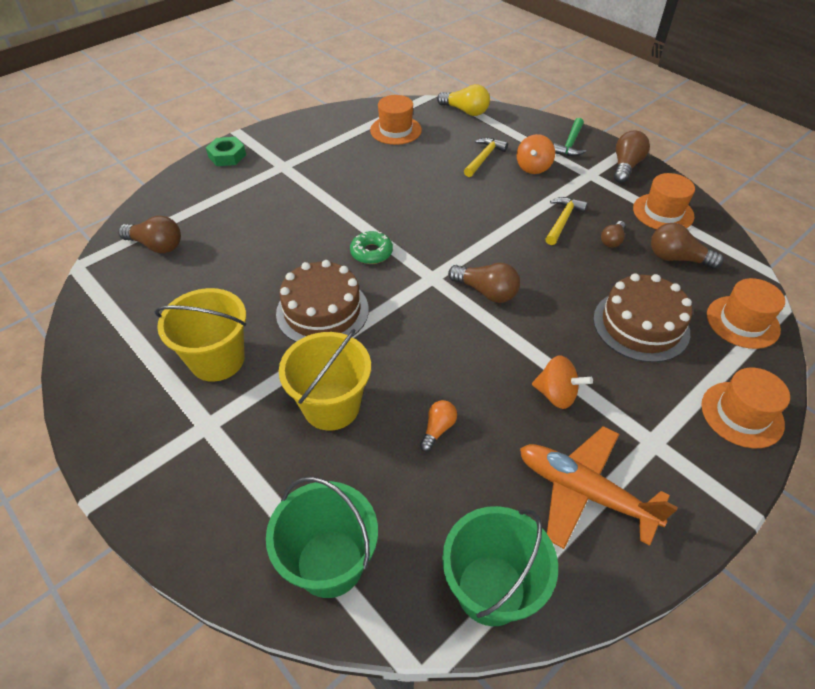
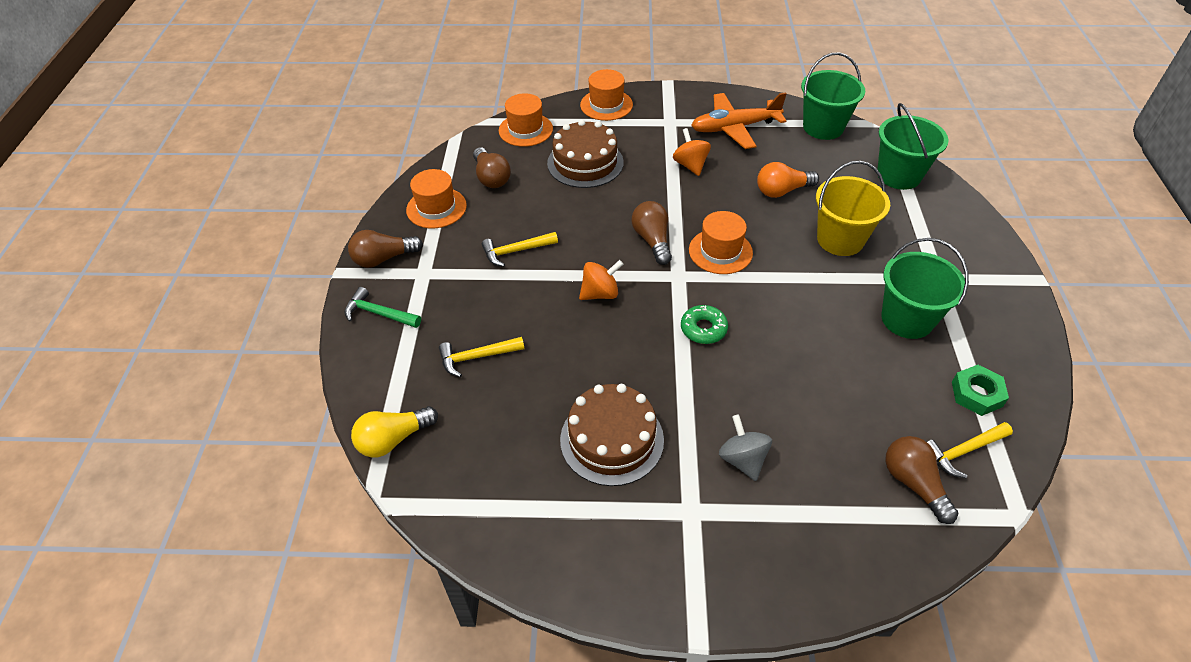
camera: 135 degrees left, 0 degrees up
(128, 283) = (963, 451): none -> yellow hammer
(217, 360) = (907, 319): yellow bucket -> green bucket
(227, 156) = (747, 590): green nut -> green nut (976, 394)
(274, 200) = (742, 459): none -> grey spinning top
(322, 311) = (793, 305): brown cake -> brown cake (612, 439)
(395, 130) = (505, 470): orange hat -> orange hat (720, 251)
(438, 429) = (782, 191): orange light bulb -> orange light bulb, size x1.62
(465, 111) = (393, 439): yellow light bulb -> yellow light bulb turned 105 degrees counterclockwise
(533, 167) = (454, 313): orange spinning top -> orange spinning top (600, 293)
(570, 144) = (379, 313): green hammer -> green hammer turned 135 degrees counterclockwise
(583, 491) = (734, 128): orange plane -> orange plane turned 90 degrees clockwise
(612, 240) = (509, 215): brown light bulb -> none

